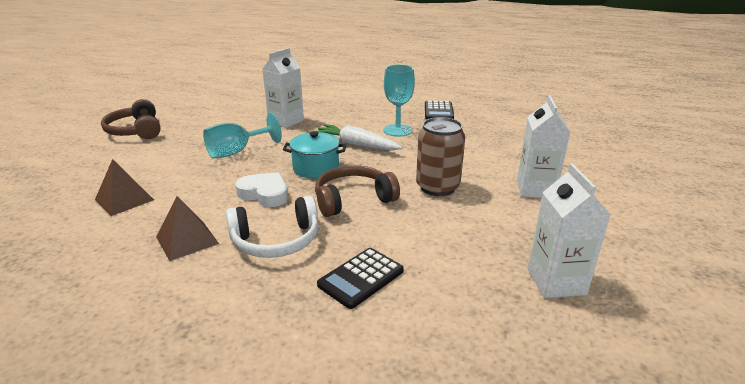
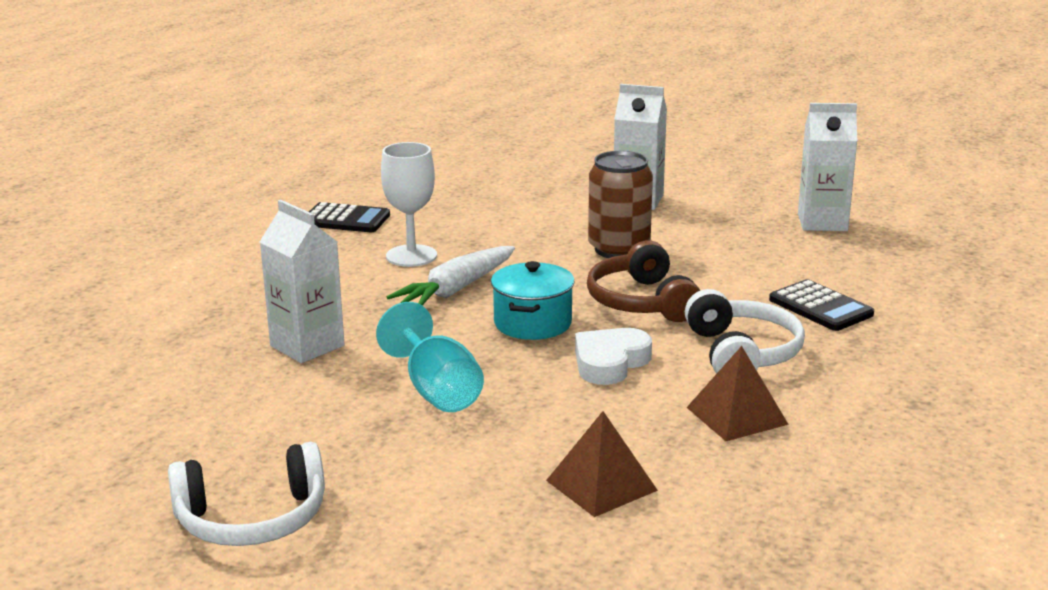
camera: 80 degrees left, 5 degrees down
(136, 131) = (252, 519): brown headphones -> white headphones
(397, 130) = (411, 256): turquoise goblet -> white goblet

